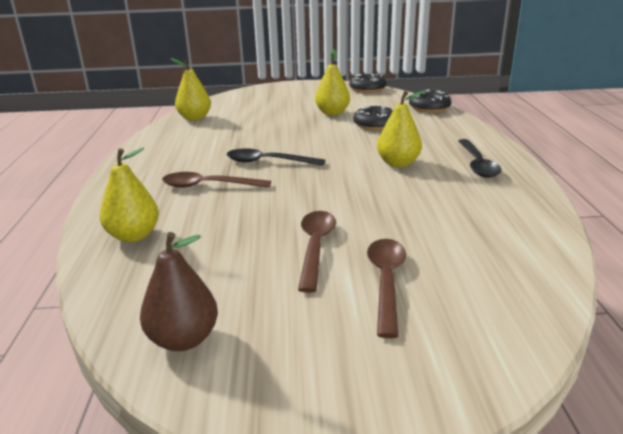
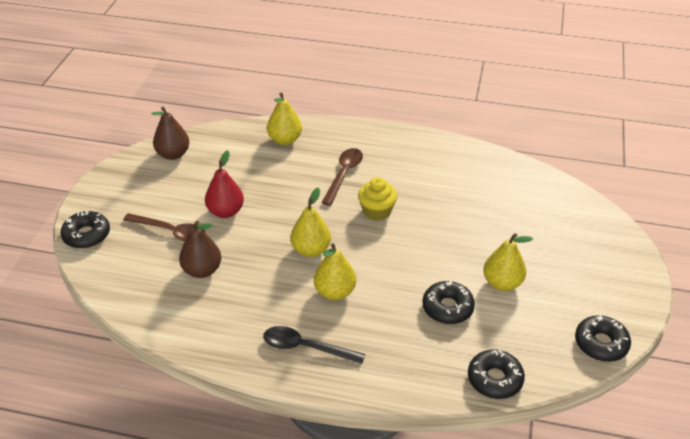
camera: 105 degrees right, 15 degrees up
(195, 118) = (516, 178): yellow pear -> yellow pear (311, 250)
(267, 162) = (377, 211): black spoon -> yellow cupcake
(315, 247) = (226, 211): brown spoon -> red pear
(436, 237) = (202, 270): none -> brown pear
(462, 376) = (87, 235): none -> black donut

